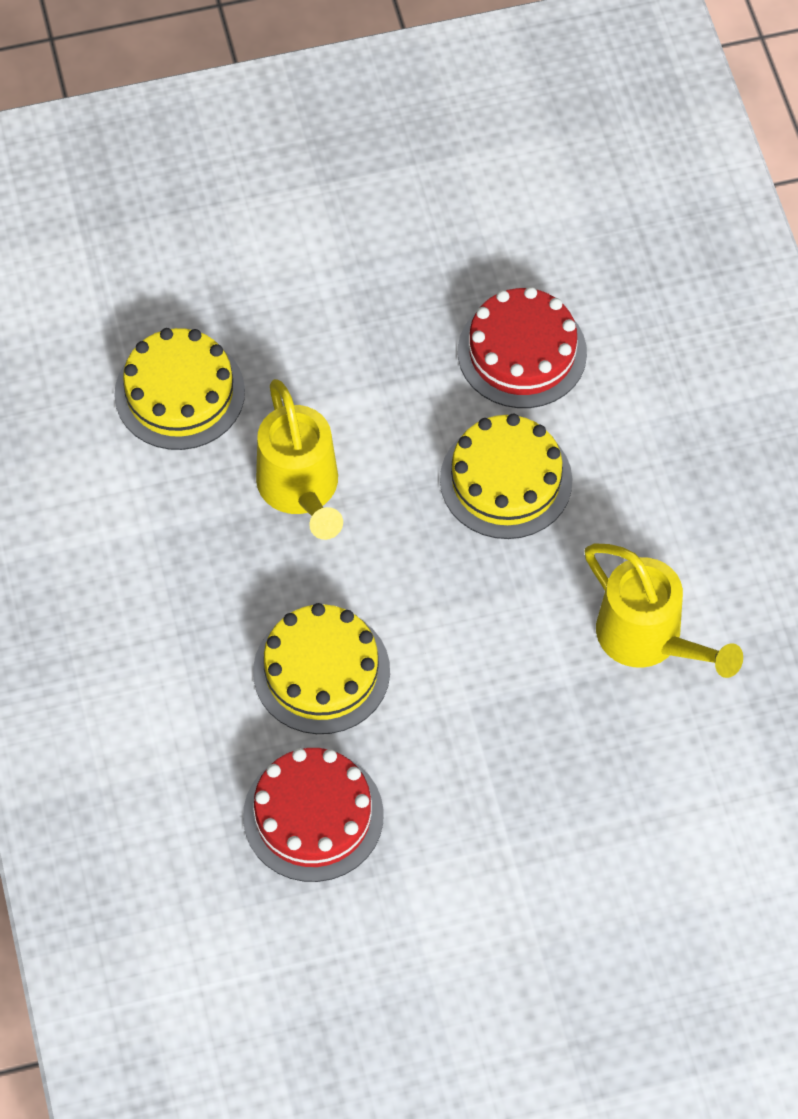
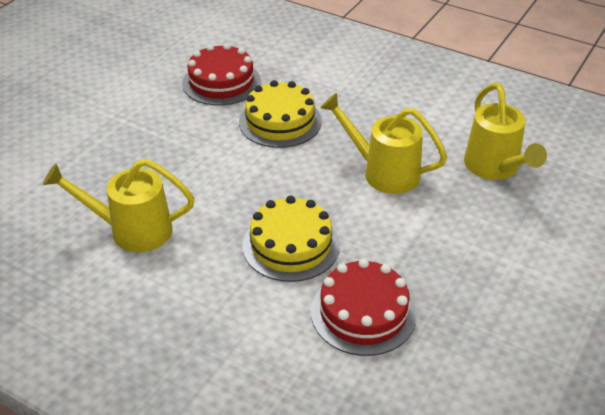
camera: 135 degrees right, 20 degrees down
(179, 393) = (495, 168): yellow cake -> yellow watering can

